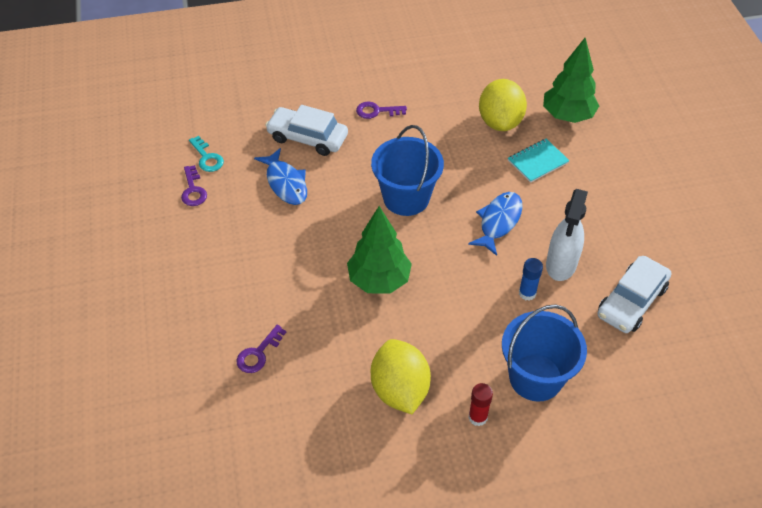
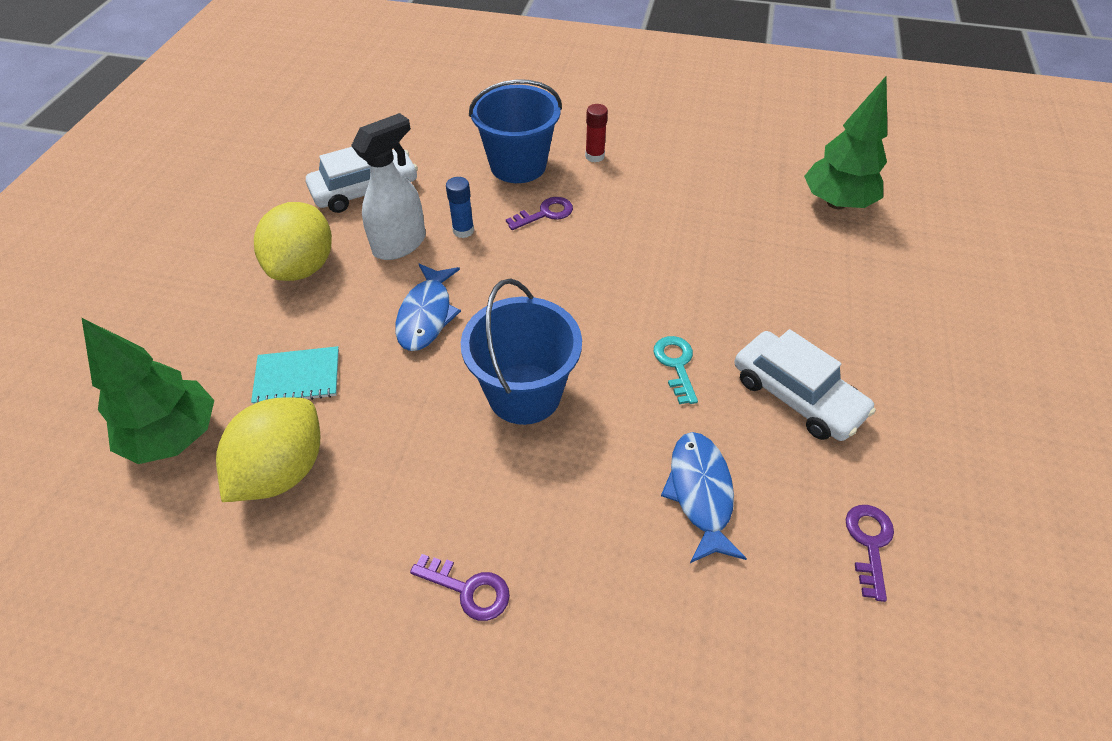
camera: 155 degrees left, 0 degrees up
(207, 157) = (836, 612): turquoise key -> turquoise key (676, 365)
(258, 353) = (802, 272): purple key -> purple key (545, 214)
(307, 138) = (627, 579): white car -> white car (796, 395)
(379, 280) = (624, 299): green tree -> green tree (836, 203)
(399, 390) = (657, 195): yellow lemon -> yellow lemon (303, 267)
(499, 222) = (426, 315): blue fish -> blue fish turned 45 degrees counterclockwise

